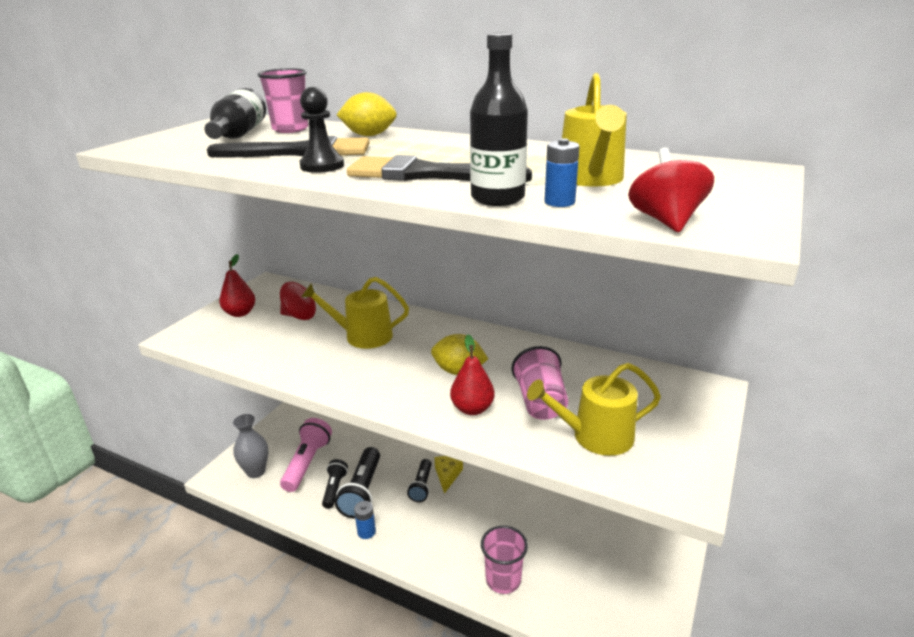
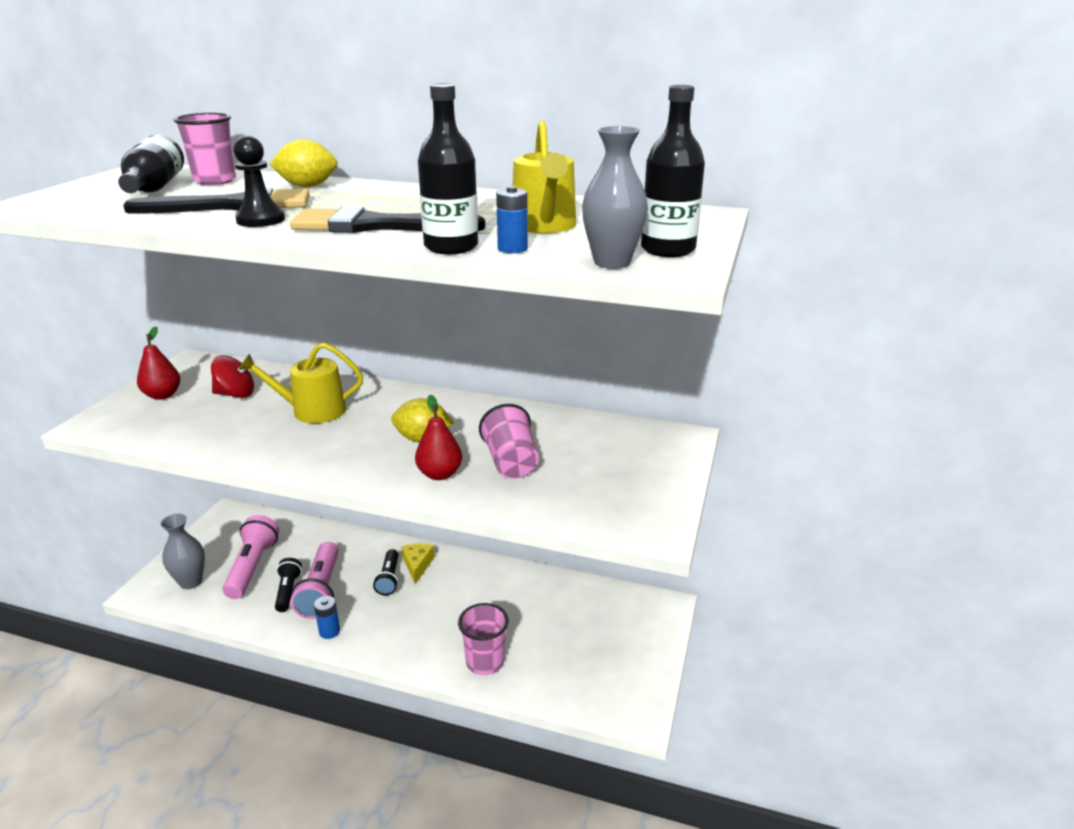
camera: 10 degrees left, 0 degrees up
(362, 492) = (321, 591): black flashlight -> pink flashlight
(595, 436) = (568, 490): yellow watering can -> none
(666, 221) = (612, 262): red spinning top -> grey vase
(725, 208) = (668, 249): none -> black bottle

